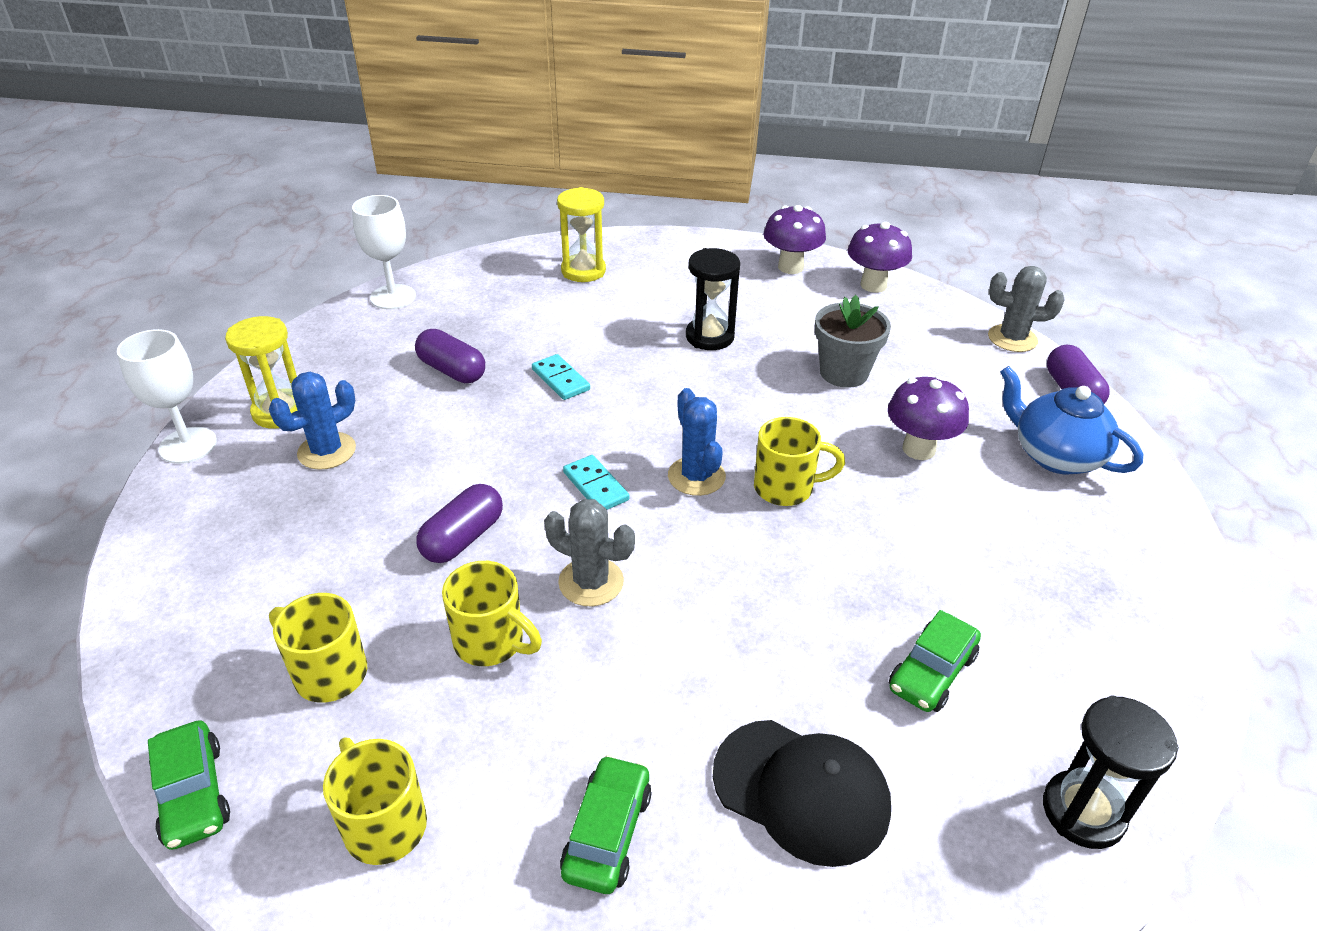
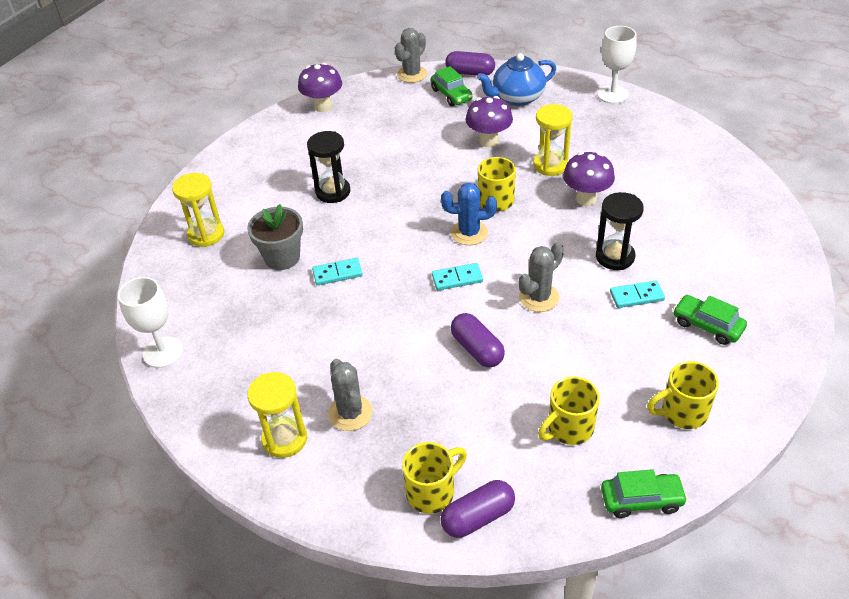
camera: 65 degrees left, 5 degrees up
(188, 445) = (296, 503): white goblet -> white goblet (612, 94)
(327, 451) = (350, 413): blue cactus -> grey cactus
(452, 370) = (291, 329): purple capsule -> purple capsule (478, 517)
(491, 642) = (570, 349): yellow mug -> yellow mug (432, 492)
(643, 708) = (636, 296): none -> turquoise domino
(790, 267) = (277, 134): purple mushroom -> purple mushroom (586, 199)
(801, 791) = (700, 253): black cap -> none
(843, 373) = (405, 147): grey flower pot -> grey flower pot (282, 257)
(911, 531) = (550, 165): none -> yellow hourglass
(931, 672) = (645, 190): green car -> green car (451, 95)
(1083, 812) = (730, 173): black hourglass -> black hourglass (615, 257)

